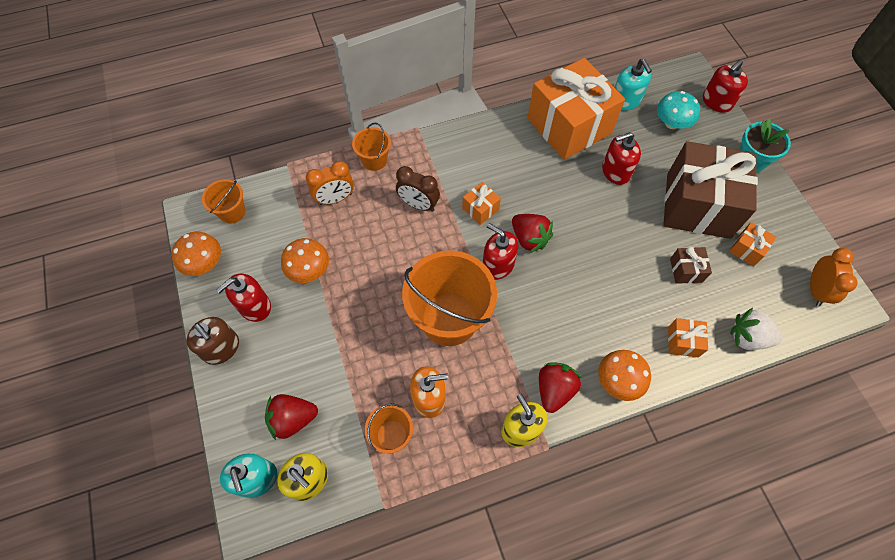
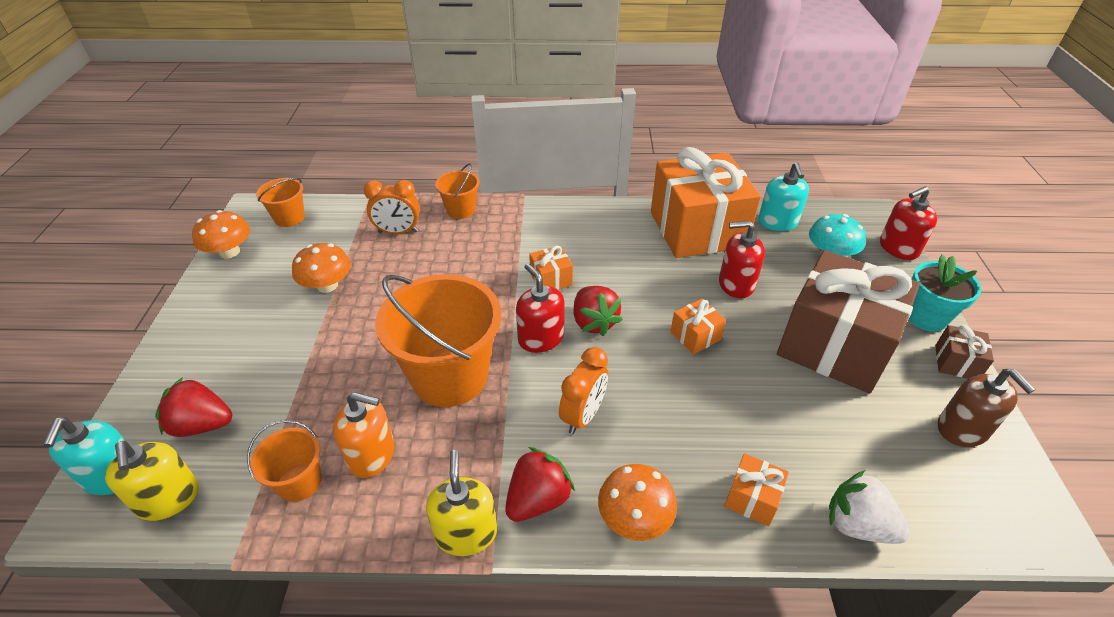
camera: 20 degrees right, 20 degrees down
(221, 348) = (185, 330): brown soap dispenser -> brown soap dispenser (962, 429)
(254, 306) = (248, 302): red soap dispenser -> none
(418, 204) = (483, 258): brown clock -> none
(686, 270) = (790, 412): brown gift -> brown gift (956, 362)
(747, 249) = (891, 413): orange gift -> orange gift (695, 336)
(815, 290) = (990, 494): orange clock -> orange clock (583, 416)

